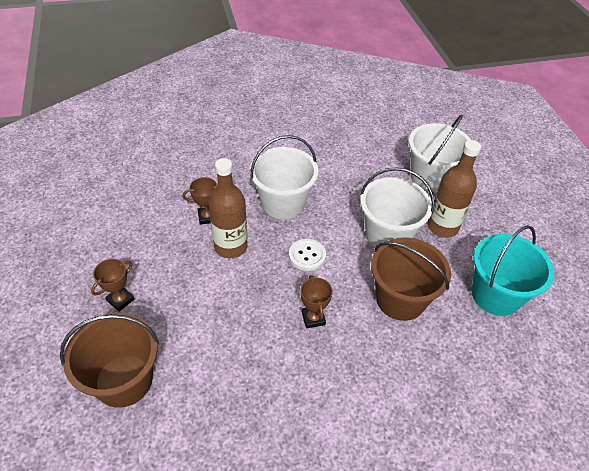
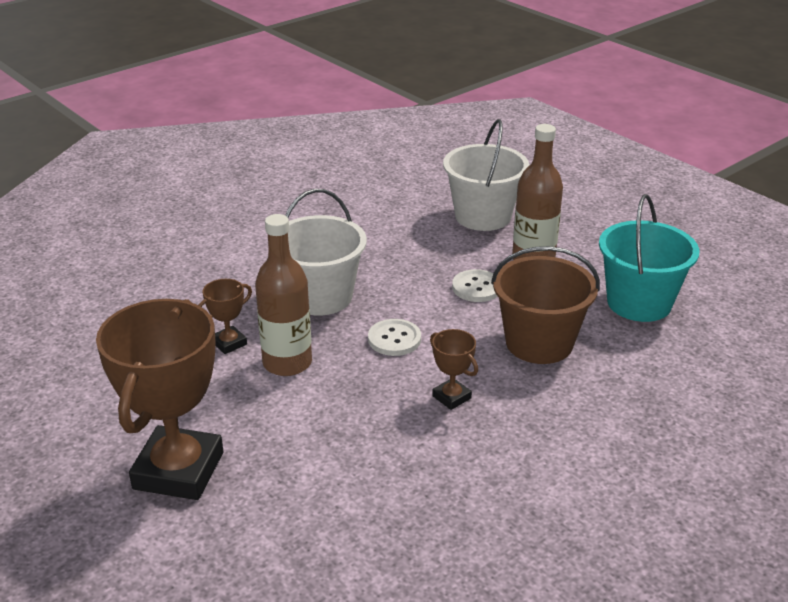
camera: 25 degrees left, 15 degrees down
(120, 300) = (178, 470): brown trophy -> brown trophy, size x2.29
(124, 380) = (256, 550): brown bucket -> none
(388, 235) = (476, 287): white bucket -> white button

